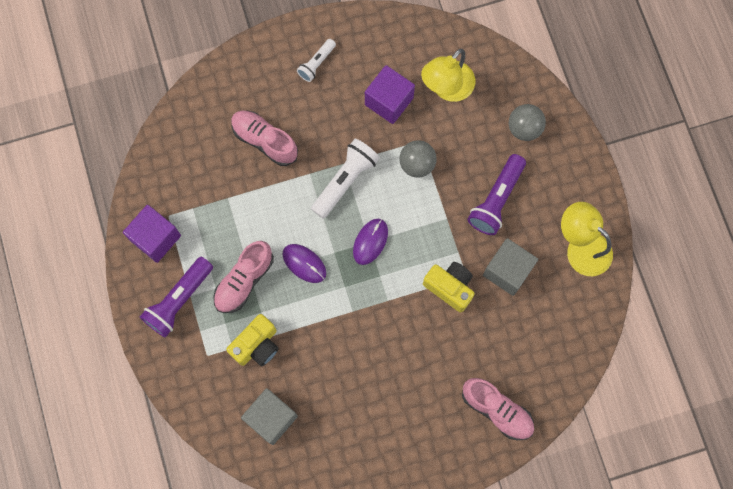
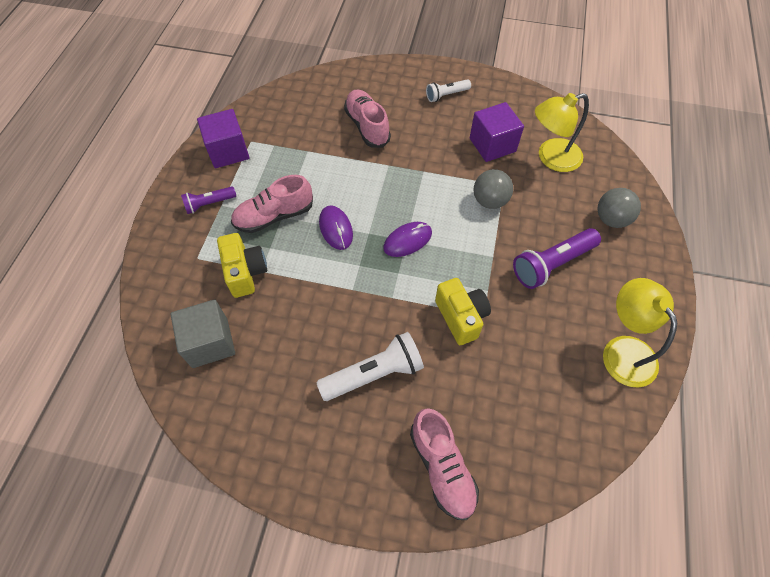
camera: 30 degrees right, 15 degrees down
(179, 300) = (209, 204): purple flashlight -> purple flashlight, size x0.59
(257, 345) = (245, 272): yellow camera -> yellow camera turned 90 degrees counterclockwise
(345, 181) = (416, 184): white flashlight -> white flashlight (374, 374)
(507, 271) = (530, 332): grey cube -> none

